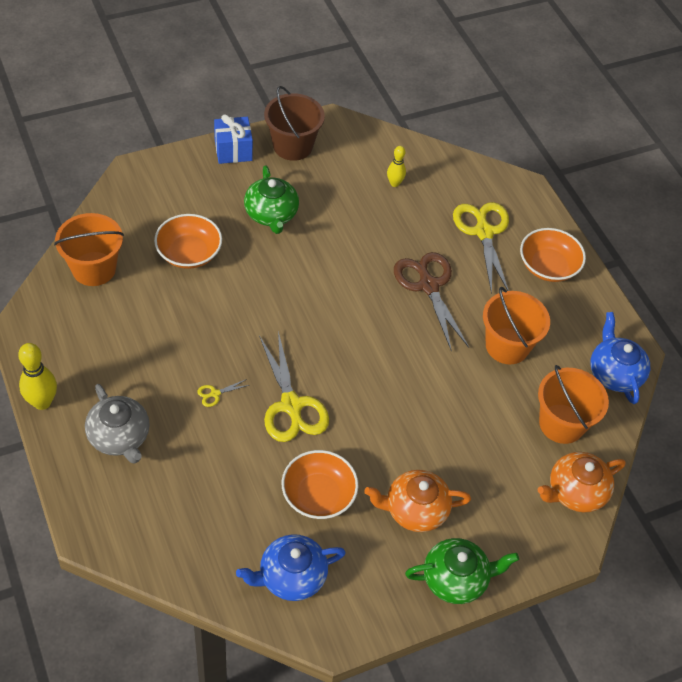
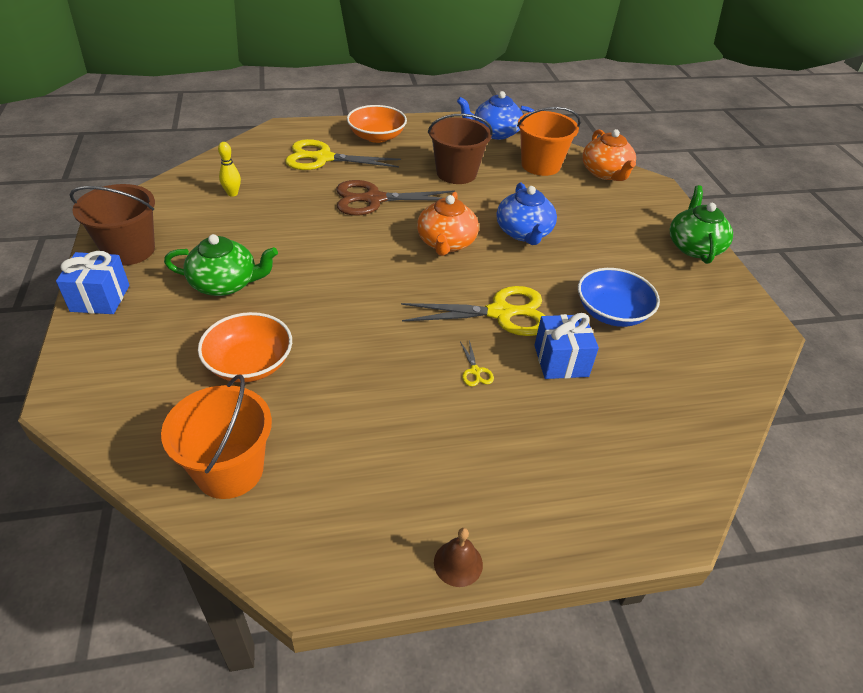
camera: 75 degrees left, 10 degrees down
(42, 402) = (458, 563): yellow bowling pin -> brown bell
(119, 437) = (528, 473): grey teapot -> none
(242, 454) = (561, 361): none -> blue gift
(291, 576) = (708, 348): blue teapot -> blue teapot (524, 233)
(318, 495) = (612, 312): orange bowl -> blue bowl
(414, 510) = (626, 255): orange teapot -> orange teapot (446, 243)
(507, 346) = (456, 173): orange bucket -> brown bucket

